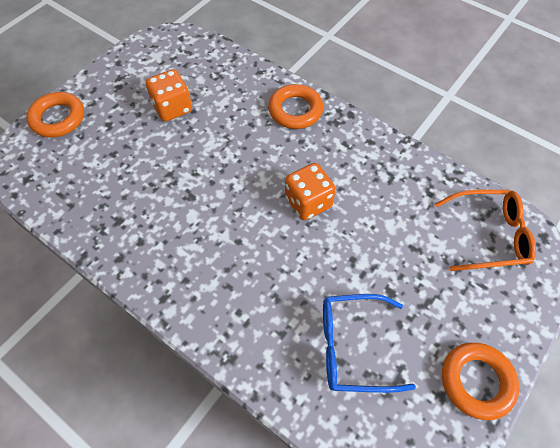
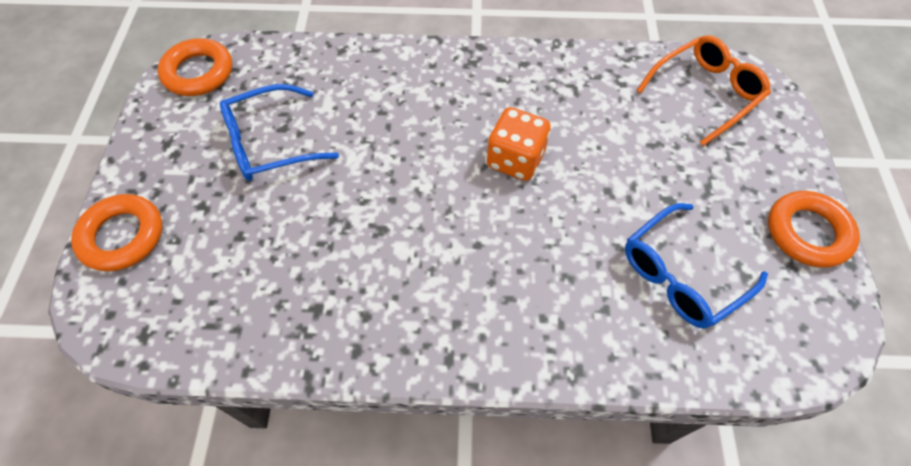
camera: 35 degrees left, 0 degrees up
(172, 108) = (270, 143): orange dice -> blue glasses
(295, 110) = (418, 72): orange ring -> orange ring (198, 72)

